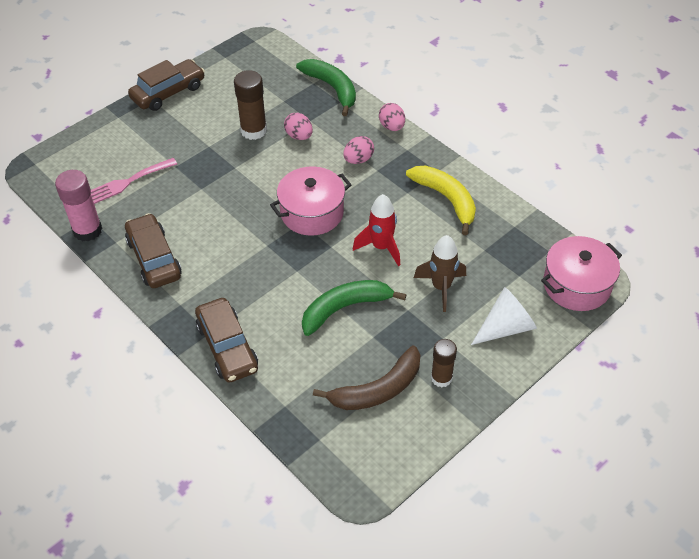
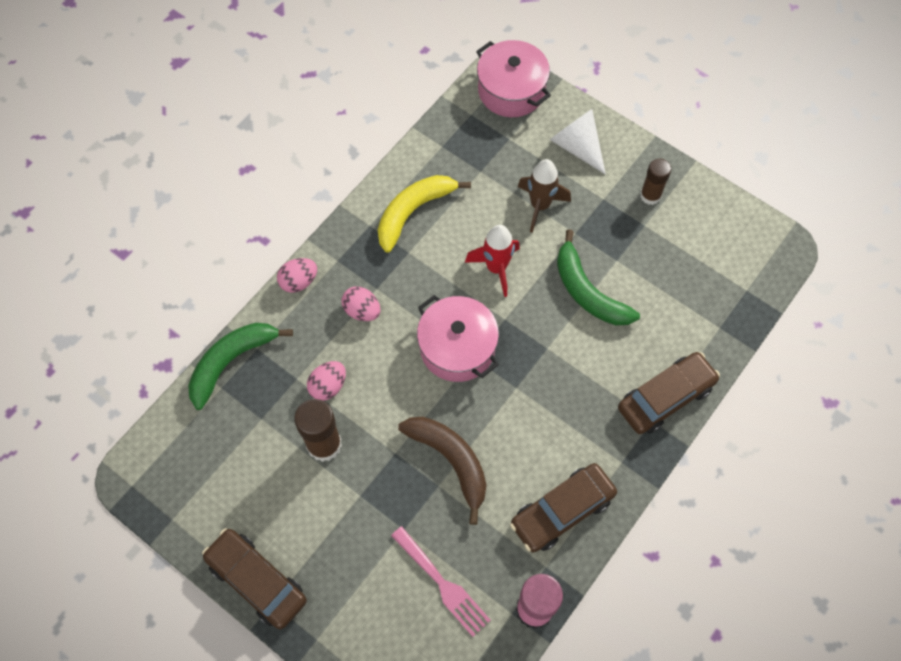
camera: 100 degrees left, 15 degrees up
(377, 390) = (678, 248): brown banana -> brown banana (451, 461)

